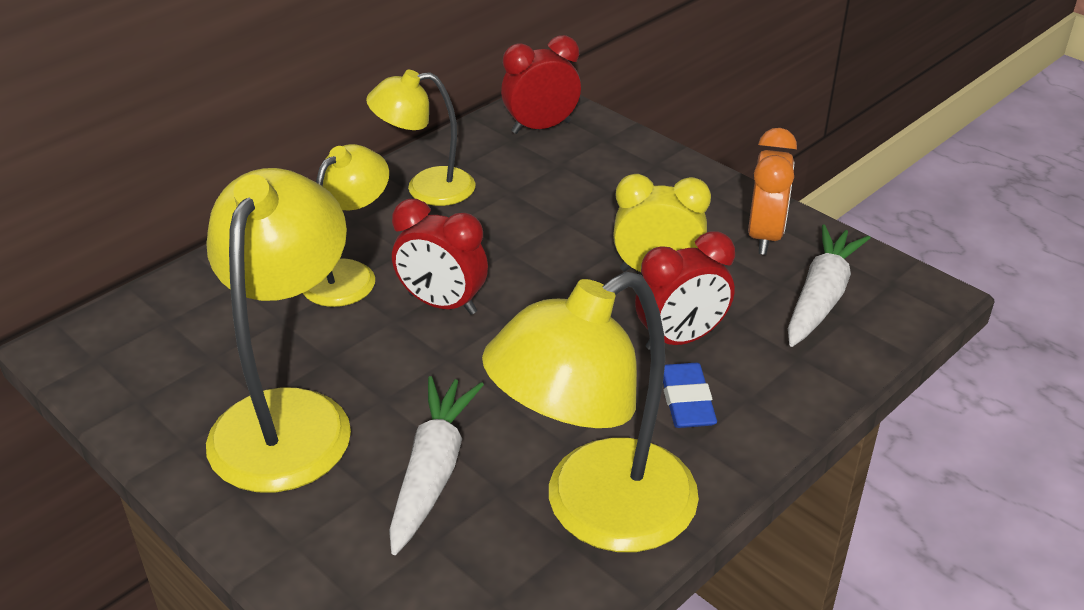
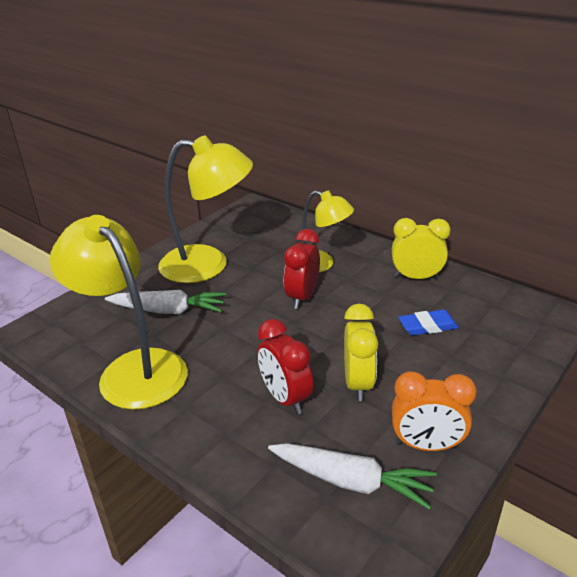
camera: 85 degrees right, 5 degrees down
(426, 188) = (416, 277): yellow lamp -> yellow clock
(541, 127) = (519, 315): red clock -> none
(686, 400) = (223, 403): blue eraser -> blue eraser (427, 326)

